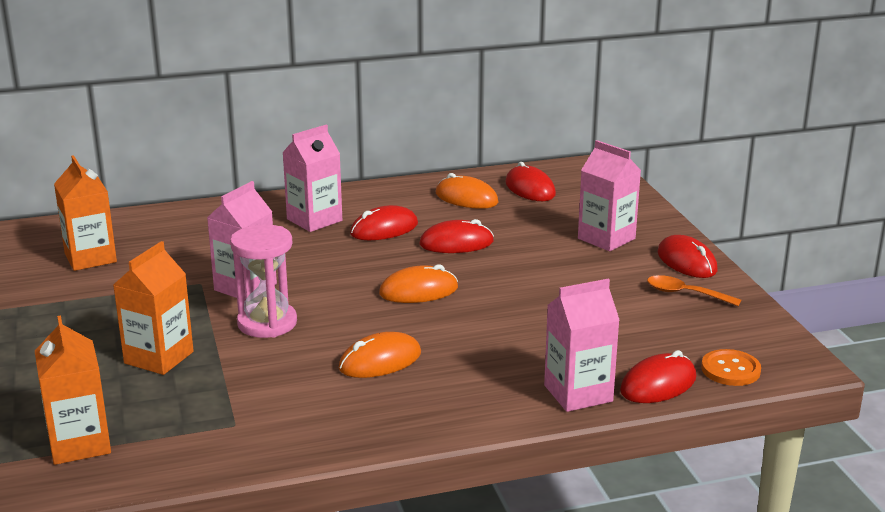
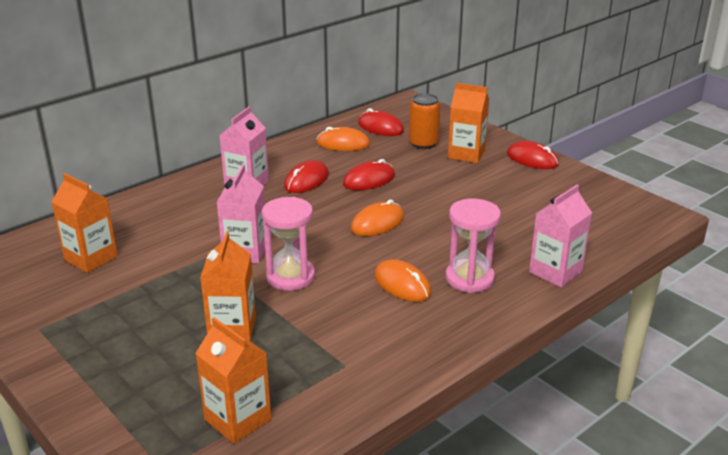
camera: 25 degrees left, 5 degrees up
(380, 361) = (402, 284): orange mouse -> orange mouse turned 75 degrees counterclockwise
(464, 374) = (469, 278): none -> pink hourglass
(564, 216) = (423, 143): none -> orange can
(606, 238) = (466, 154): pink carton -> orange carton
(658, 384) = (597, 251): red mouse -> none
(685, 294) = (553, 182): orange spoon -> none
(730, 370) = (629, 229): orange button -> none

